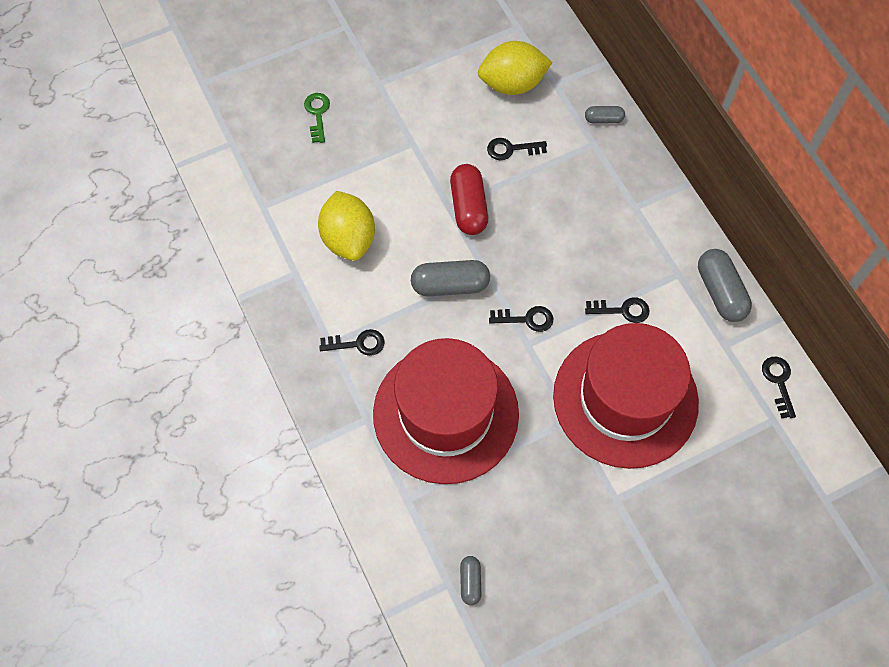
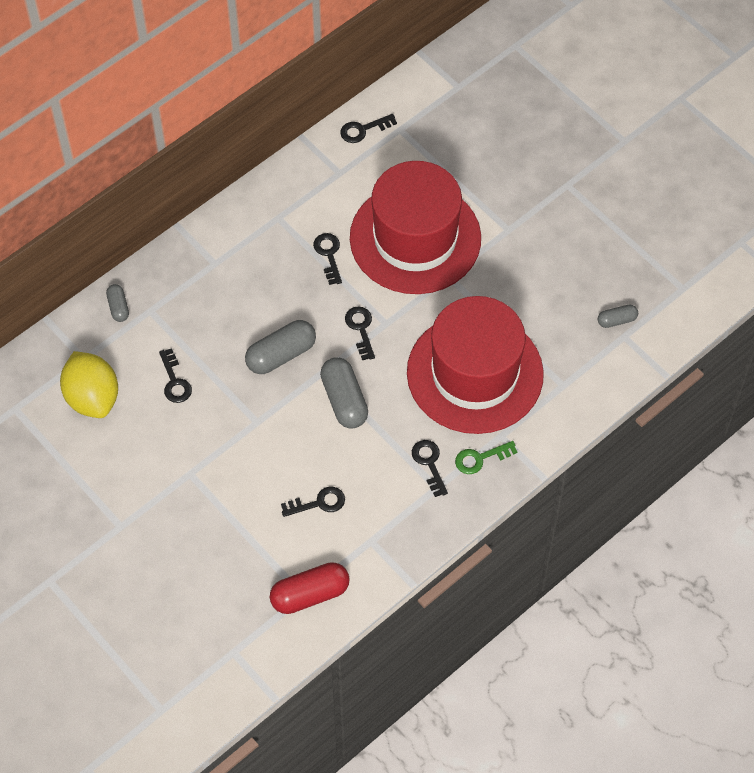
camera: 105 degrees left, 5 degrees down
(317, 114) = (175, 576): green key -> green key (480, 458)
(348, 239) = (319, 503): yellow lemon -> black key
(468, 207) = (253, 404): red capsule -> red capsule (310, 594)
(720, 292) = (288, 183): grey capsule -> grey capsule (281, 355)

